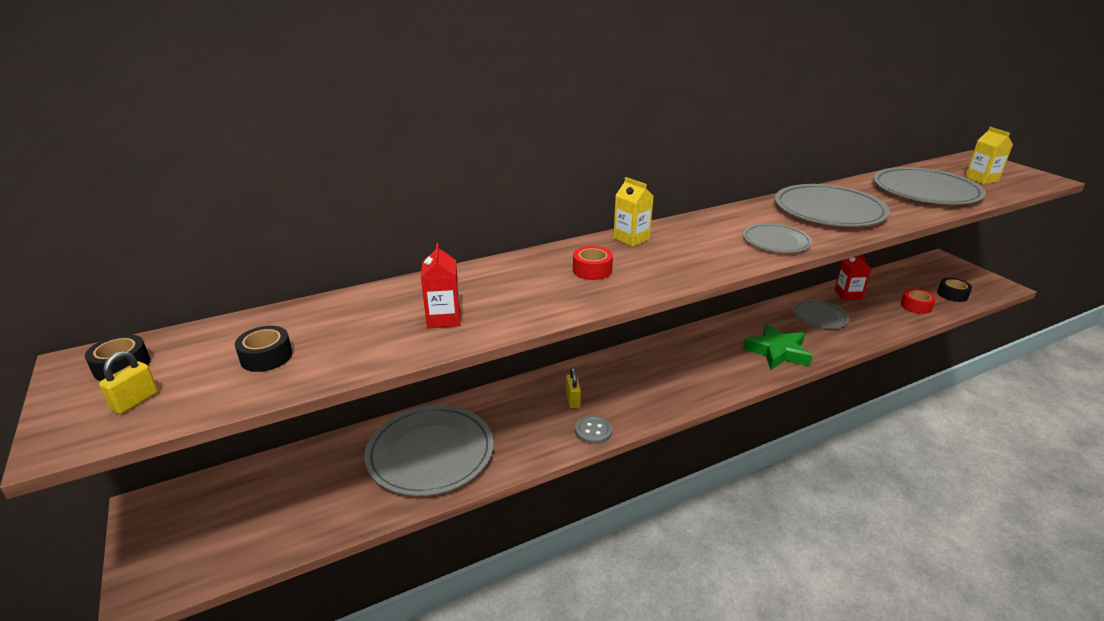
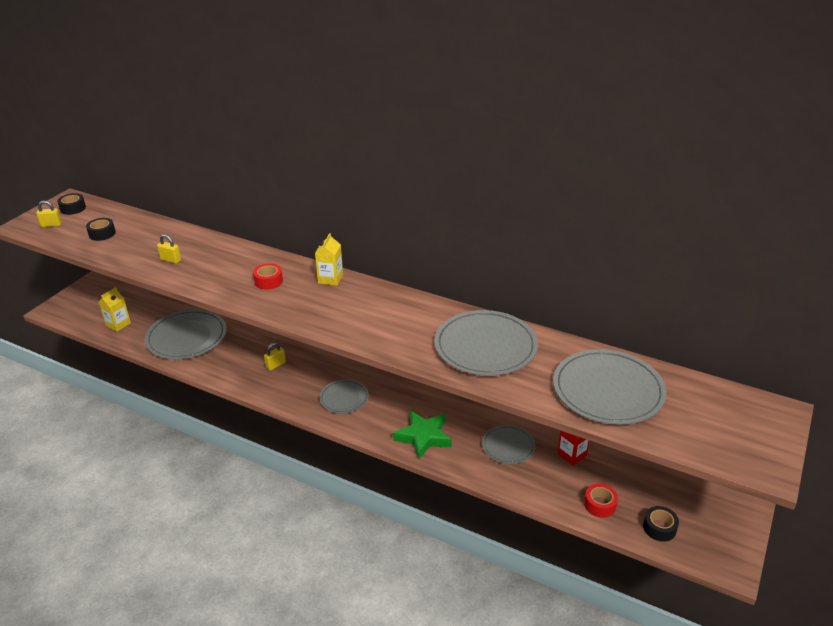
camera: 55 degrees right, 5 degrees up
(443, 318) = (170, 260): red carton -> yellow padlock
(593, 431) = (251, 385): grey button -> none
(776, 241) = (389, 336): grey plate -> grey plate (344, 398)
(981, 179) = (697, 422): yellow carton -> yellow carton (118, 324)

